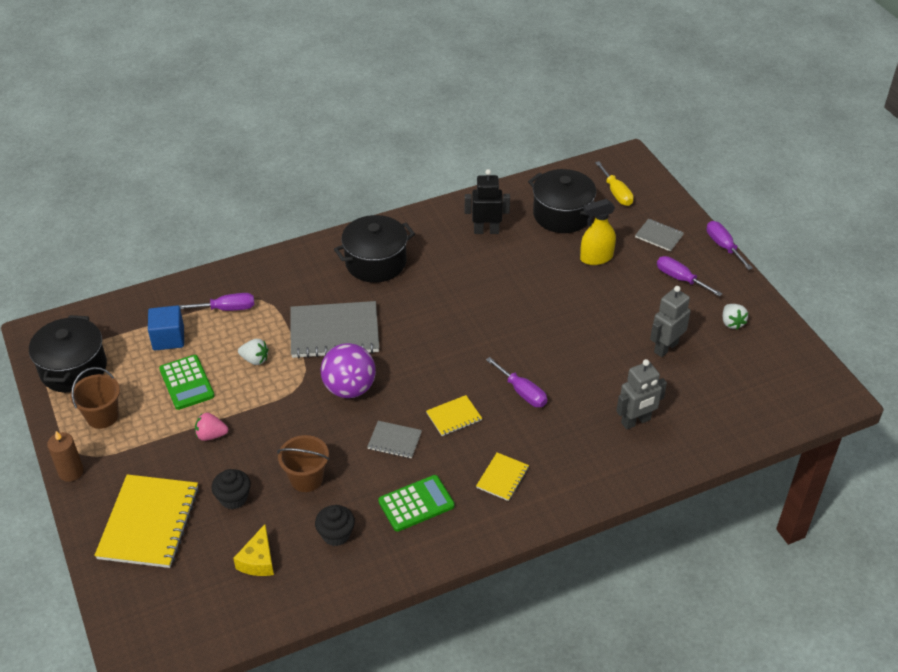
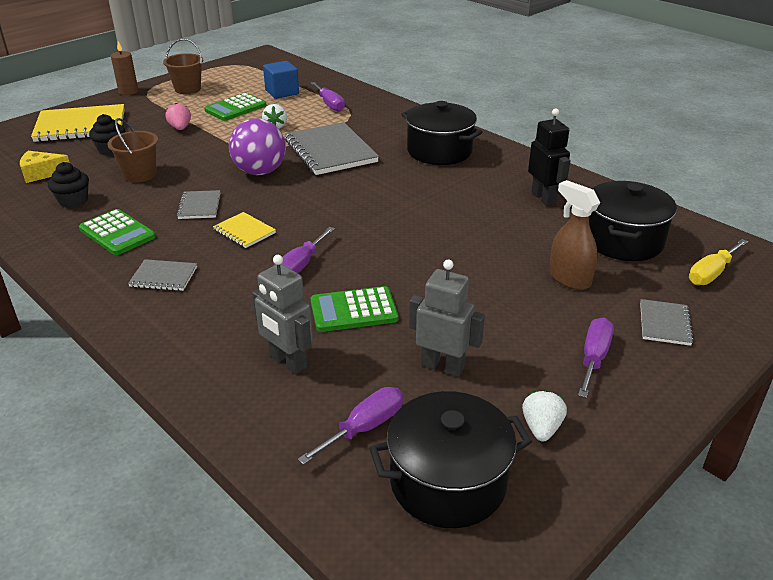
camera: 70 degrees right, 10 degrees down
(73, 369) = (232, 71): black pot -> black pot (448, 482)
(502, 477) = (164, 277): yellow notebook -> grey notebook
(591, 375) = (354, 310): none -> green calculator
(596, 258) = (569, 278): yellow spray bottle -> brown spray bottle
(723, 246) = (708, 392): purple screwdriver -> purple screwdriver (364, 427)
(732, 323) = (541, 428): white strawberry -> white strawberry turned 135 degrees clockwise

